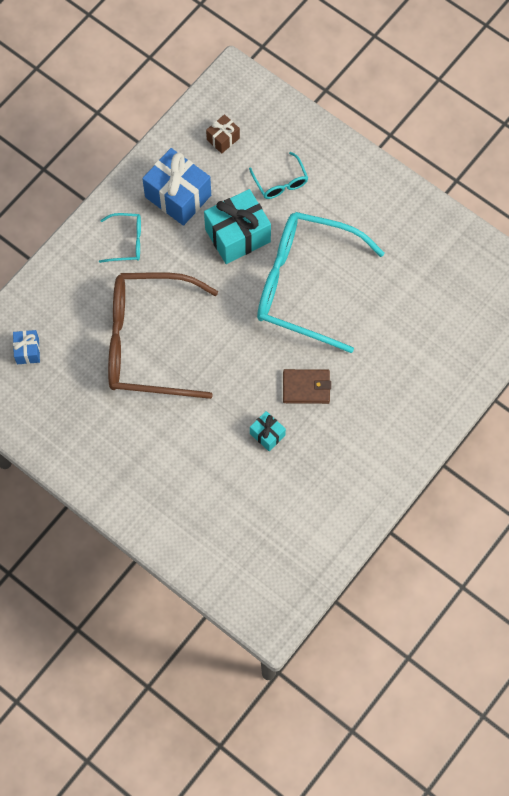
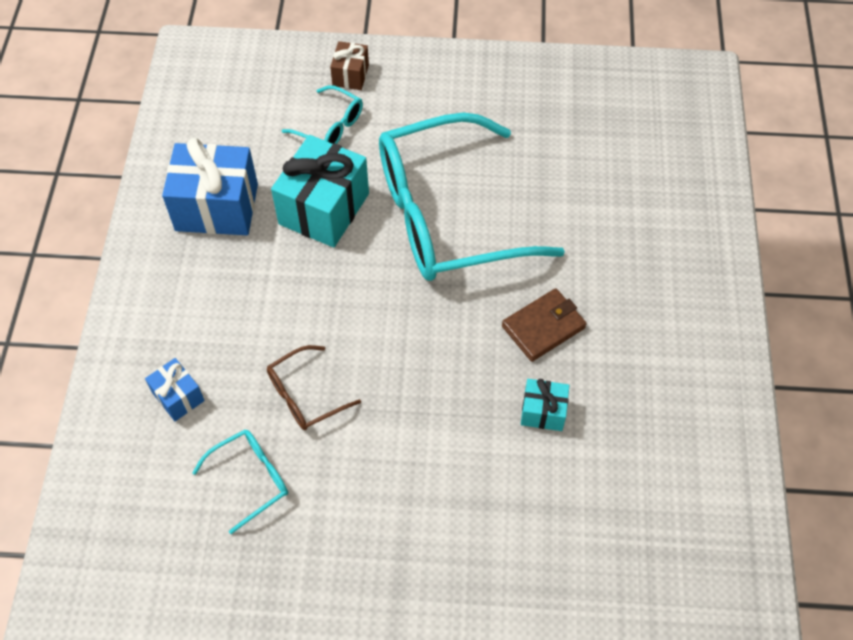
camera: 35 degrees left, 10 degrees down
(28, 351) = (145, 509): blue gift -> blue gift (178, 396)
(126, 241) = (188, 294): turquoise glasses -> turquoise glasses (250, 479)
(149, 342) = (305, 395): brown glasses -> brown glasses, size x0.42
(223, 139) = (226, 119): brown gift -> brown gift (350, 75)

